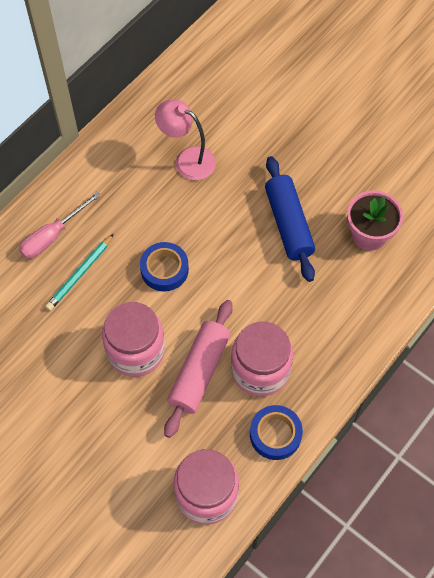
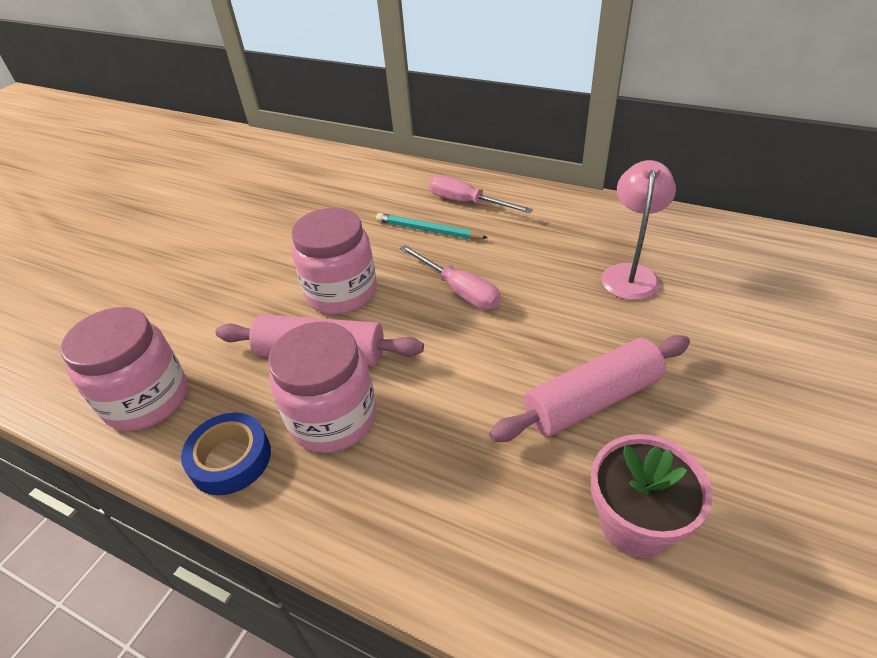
camera: 80 degrees right, 20 degrees down
(164, 269) = (459, 290): blue tape -> pink screwdriver
(288, 224) = (592, 400): blue rolling pin -> pink rolling pin

